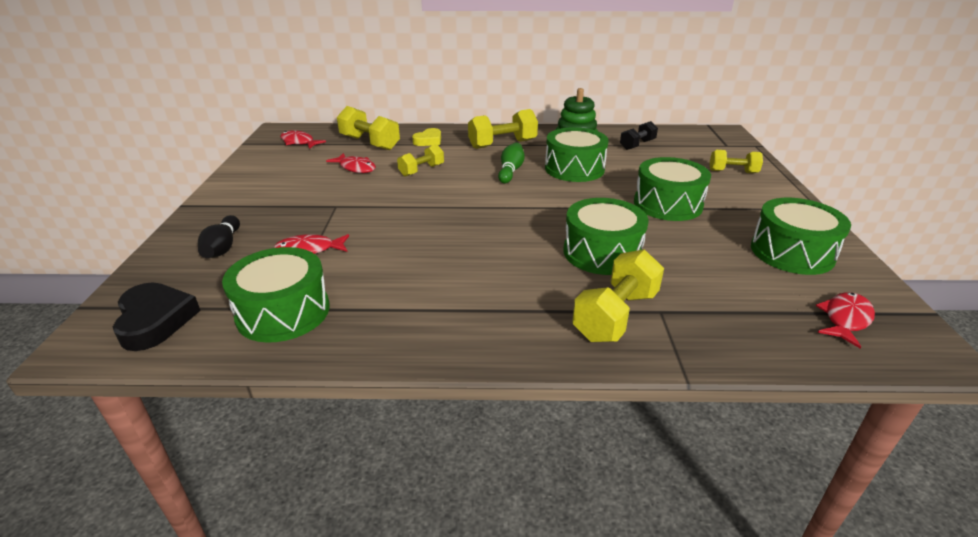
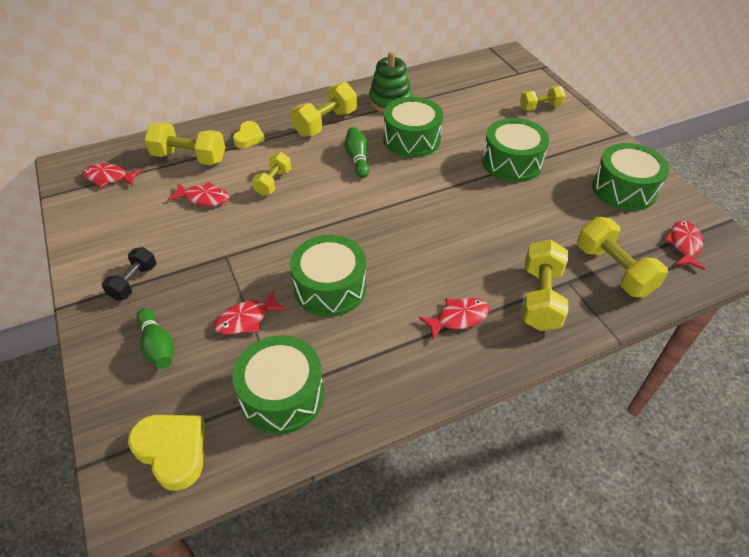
camera: 25 degrees left, 15 degrees up
(155, 320) = (172, 451): black heart -> yellow heart
(223, 247) = (158, 346): black bowling pin -> green bowling pin
(507, 306) = (458, 318): none -> red fish
(602, 252) = (493, 235): green drum -> green drum (330, 288)
(637, 145) = (446, 92): black dumbbell -> black dumbbell (133, 282)
(728, 317) = (613, 270): none -> yellow dumbbell

